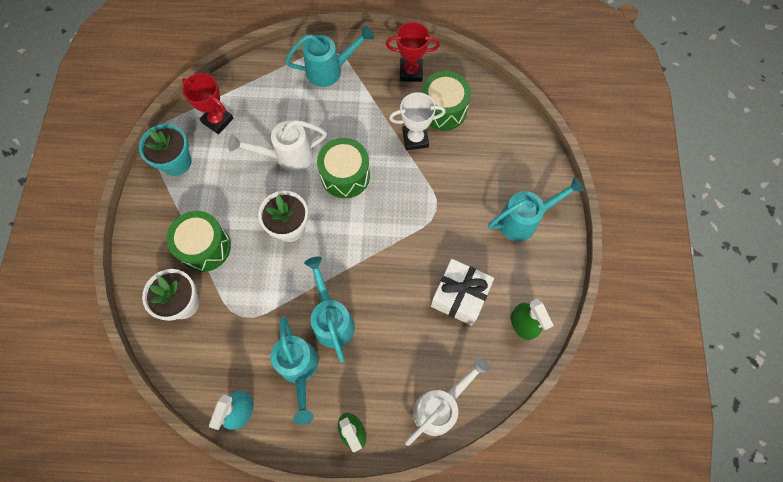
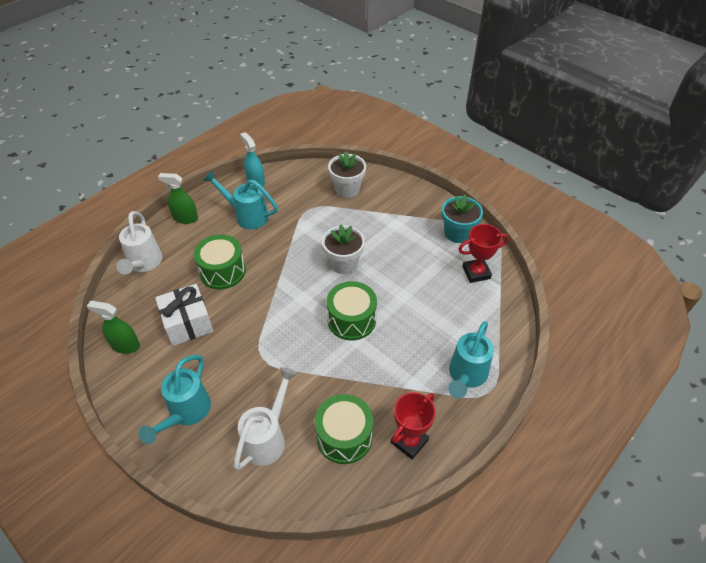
camera: 130 degrees right, 20 degrees down
(205, 247) = (375, 215): green drum -> green drum (222, 271)
(287, 156) = (404, 295): white watering can -> white watering can (268, 437)
(332, 319) = (257, 247): turquoise watering can -> none
(415, 139) = (337, 391): white trophy -> none

